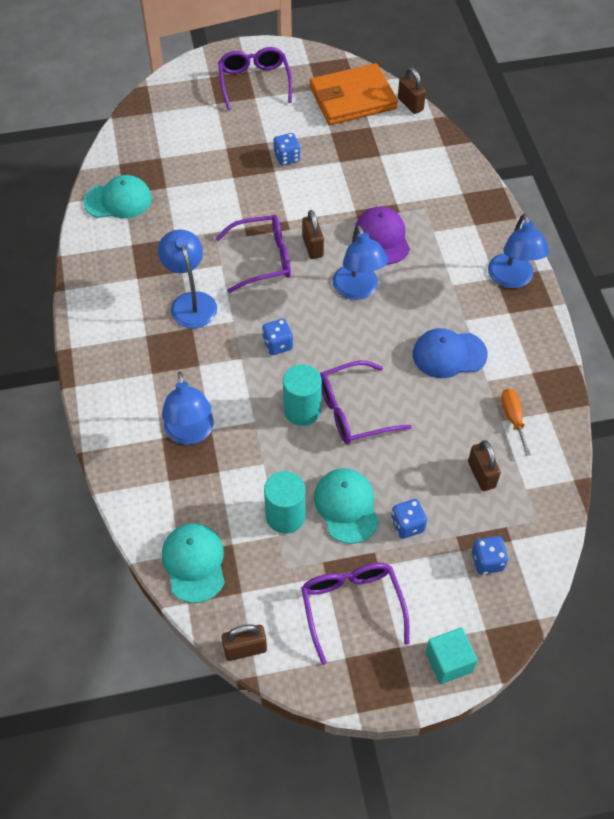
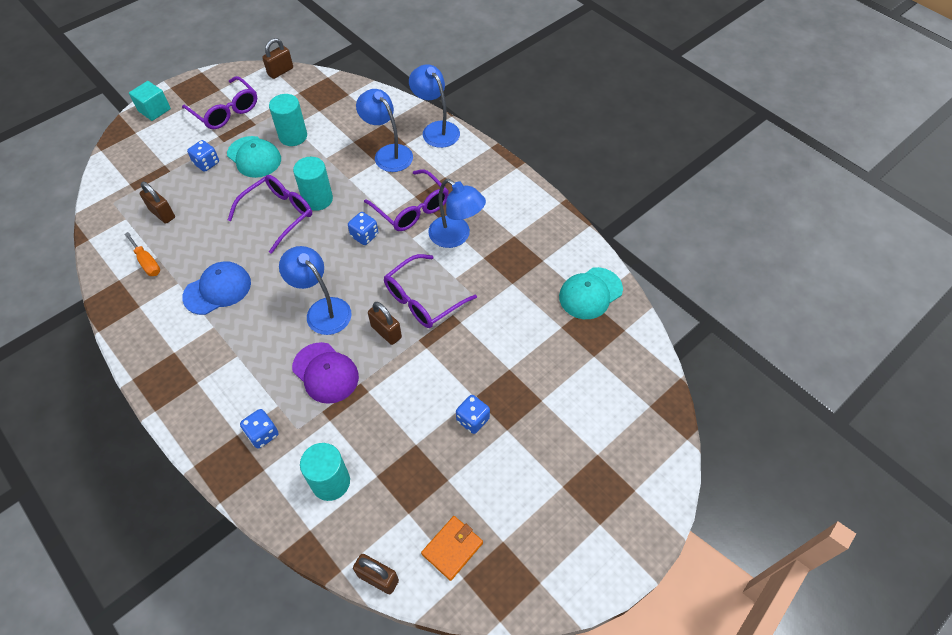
camera: 150 degrees right, 0 degrees up
(194, 563) = (336, 93): turquoise cap -> none
(254, 82) = (580, 510): purple glasses -> purple glasses (412, 209)
(352, 98) = (452, 548): orange wallet -> orange wallet, size x0.50
(415, 165) = (331, 482): none -> turquoise cylinder
(487, 561) = (143, 166): blue dice -> blue dice (263, 434)
(512, 279) = (179, 388): blue lamp -> blue lamp (436, 129)

